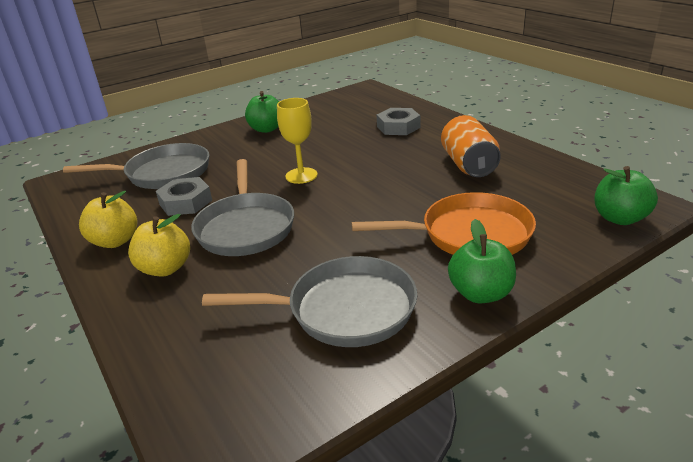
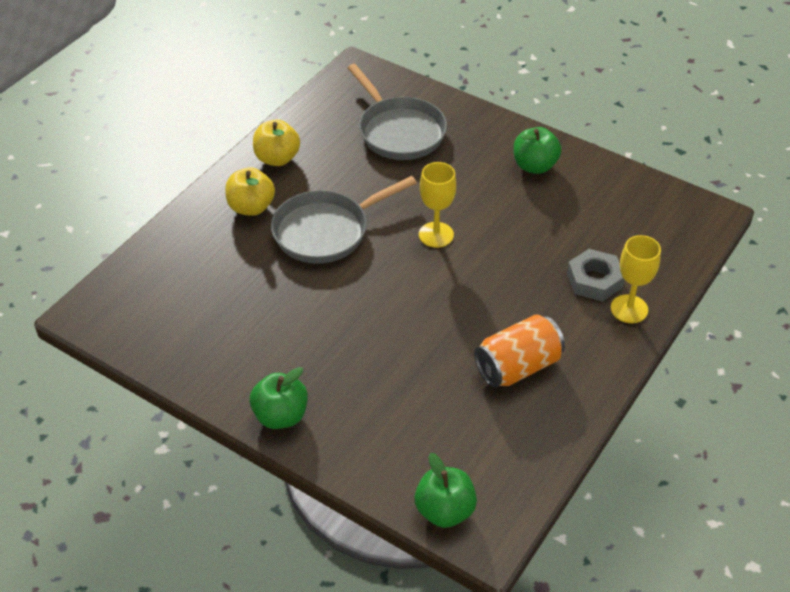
camera: 65 degrees right, 15 degrees up
(186, 202) = (353, 172): grey nut -> none
(343, 310) = (233, 334): grey pan -> none
(433, 121) = (629, 309): none -> yellow goblet
(468, 234) = (369, 392): orange pan -> none

